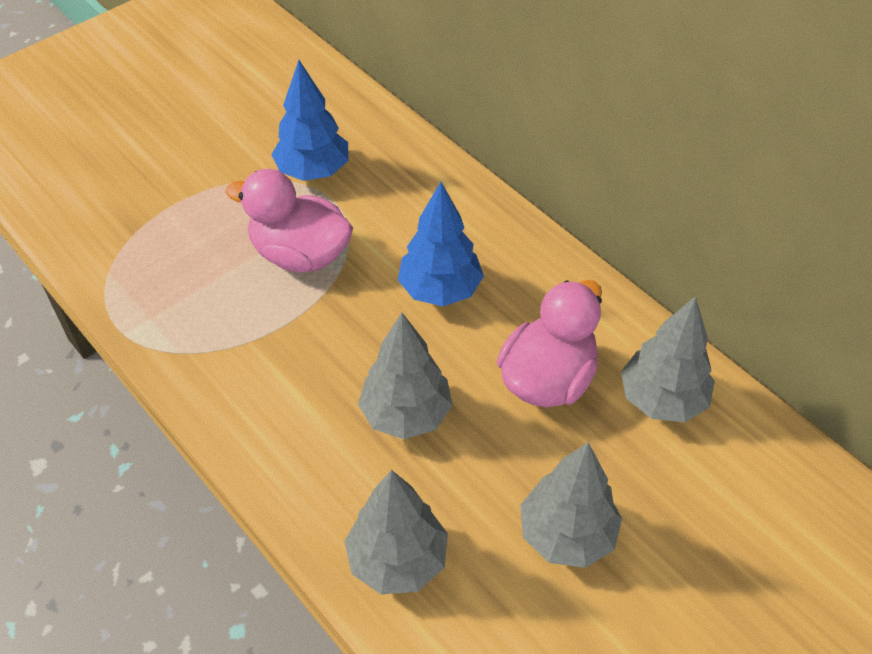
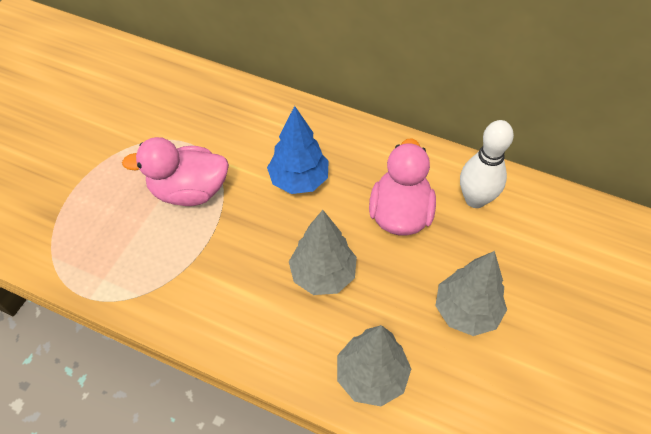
camera: 25 degrees left, 5 degrees up
(313, 171) = (165, 128): blue tree -> none
(662, 399) = (475, 199): grey tree -> white bowling pin

